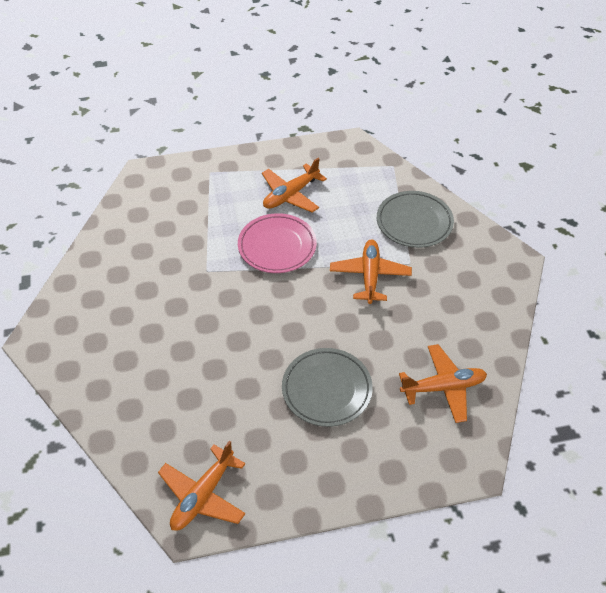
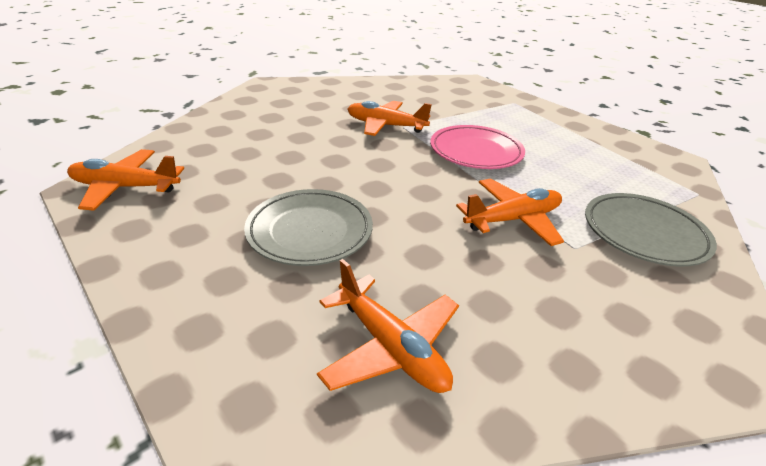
camera: 60 degrees right, 15 degrees down
(291, 195) = (550, 143): orange plane -> orange plane (386, 126)

